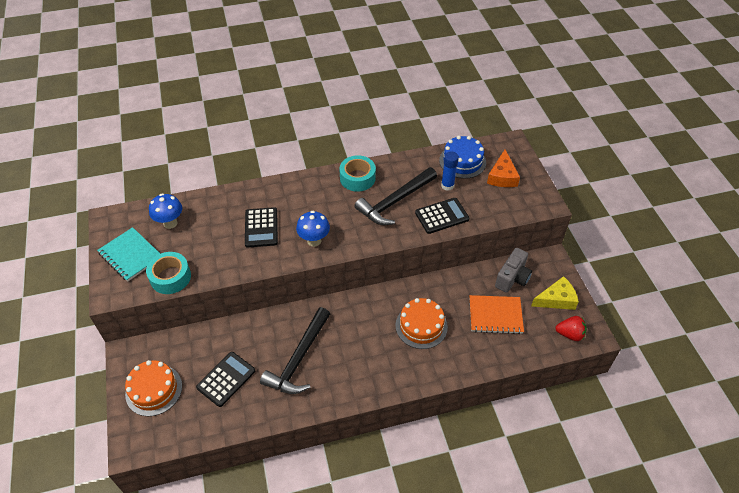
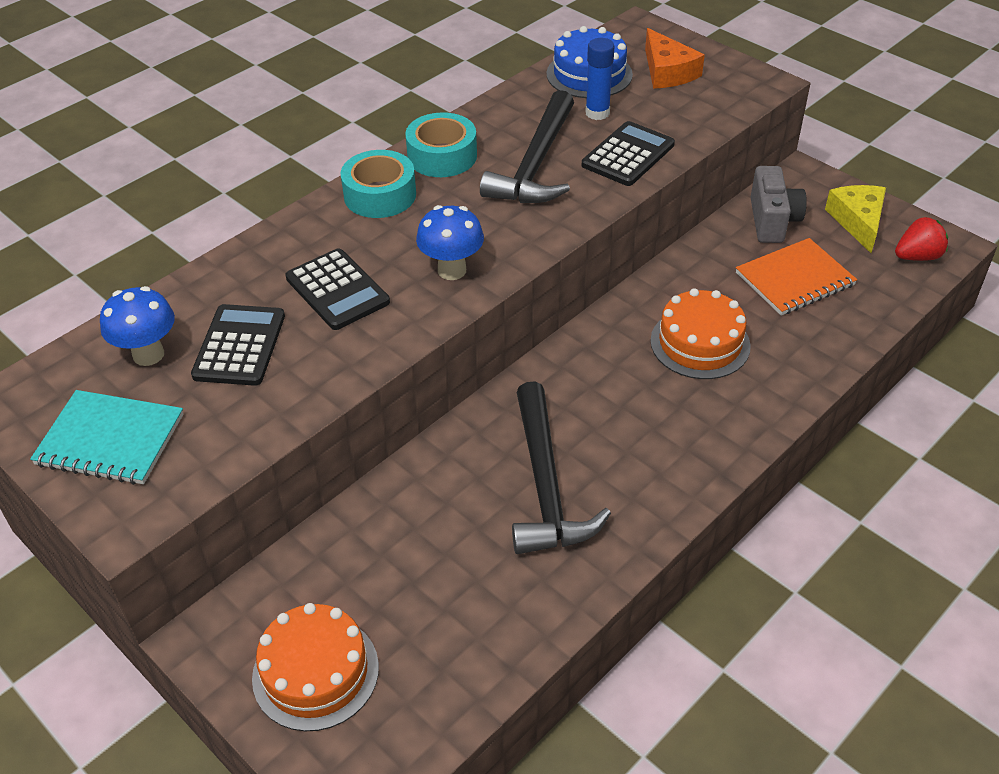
camera: 30 degrees left, 5 degrees down
(170, 277) = (229, 438): turquoise tape -> turquoise tape (380, 195)
(226, 379) = (442, 581): black calculator -> black calculator (239, 346)
(556, 299) = (858, 221): yellow cheese -> yellow cheese turned 45 degrees counterclockwise

